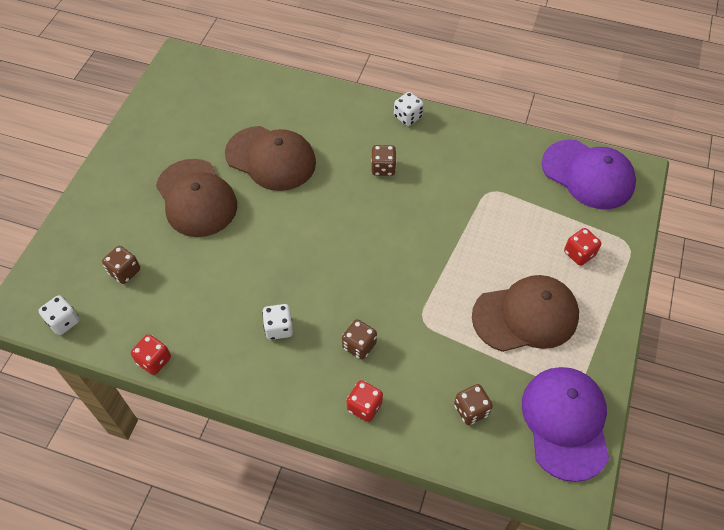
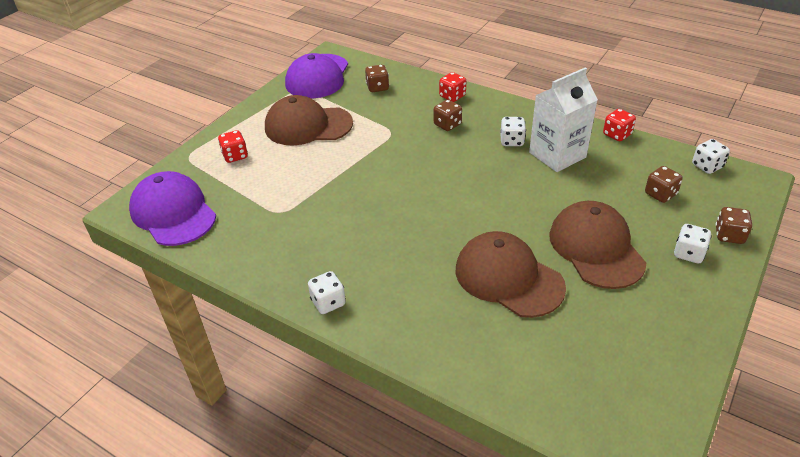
camera: 165 degrees left, 15 degrees down
(116, 205) = (688, 253): none -> white dice
(226, 313) = (557, 155): none -> white carton
(383, 168) = (380, 249): brown dice -> brown dice (729, 235)

